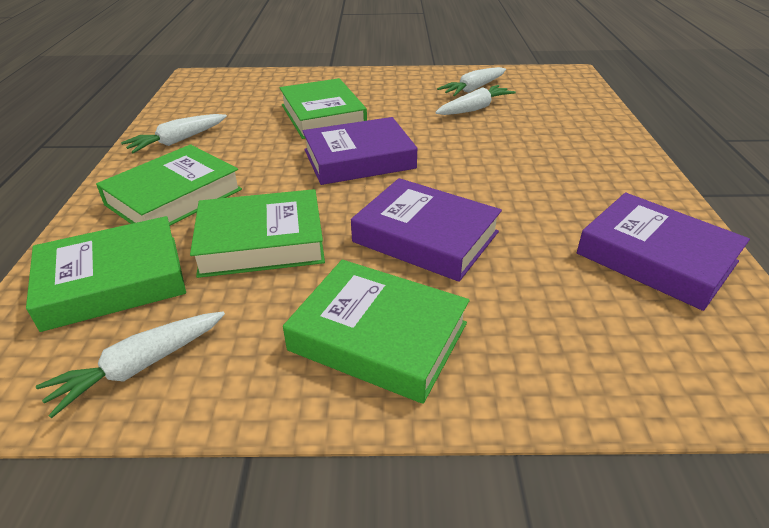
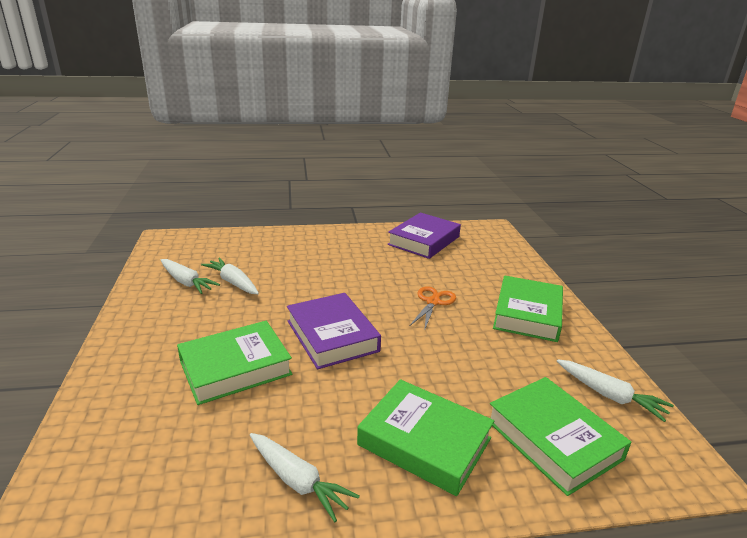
camera: 100 degrees left, 10 degrees down
(261, 242) = (468, 370): green book -> none
(425, 237) = (433, 302): purple book -> orange scissors

